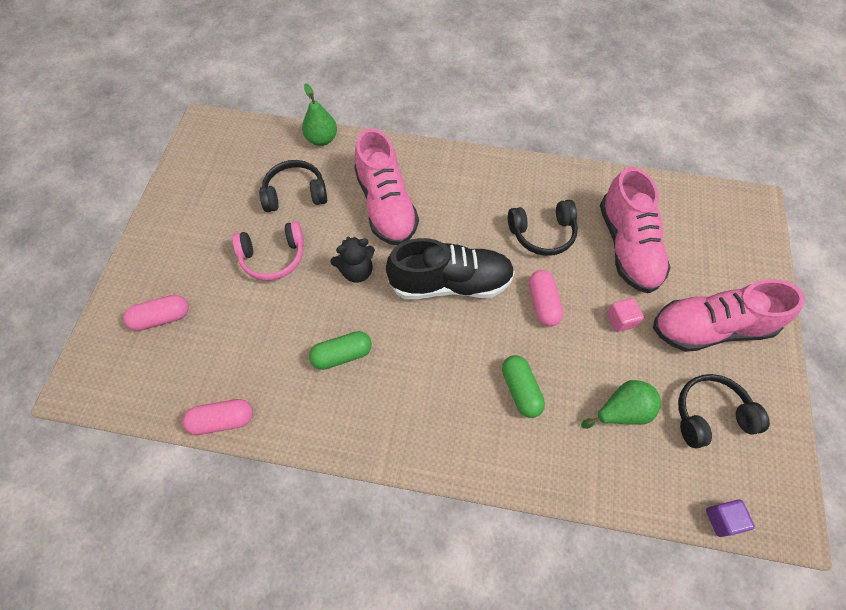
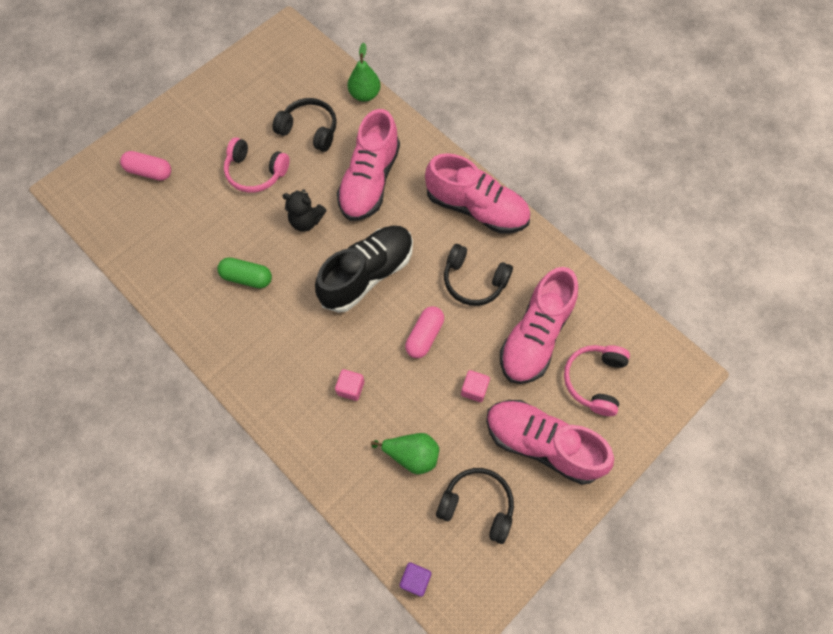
camera: 35 degrees right, 5 degrees up
(222, 420) = (137, 271): pink capsule -> none
(450, 283) = (367, 274): black shoe -> black shoe turned 75 degrees counterclockwise
(494, 176) = (476, 208): none -> pink shoe
(520, 390) = (350, 388): green capsule -> pink cube
(701, 252) = (594, 380): none -> pink headphones

